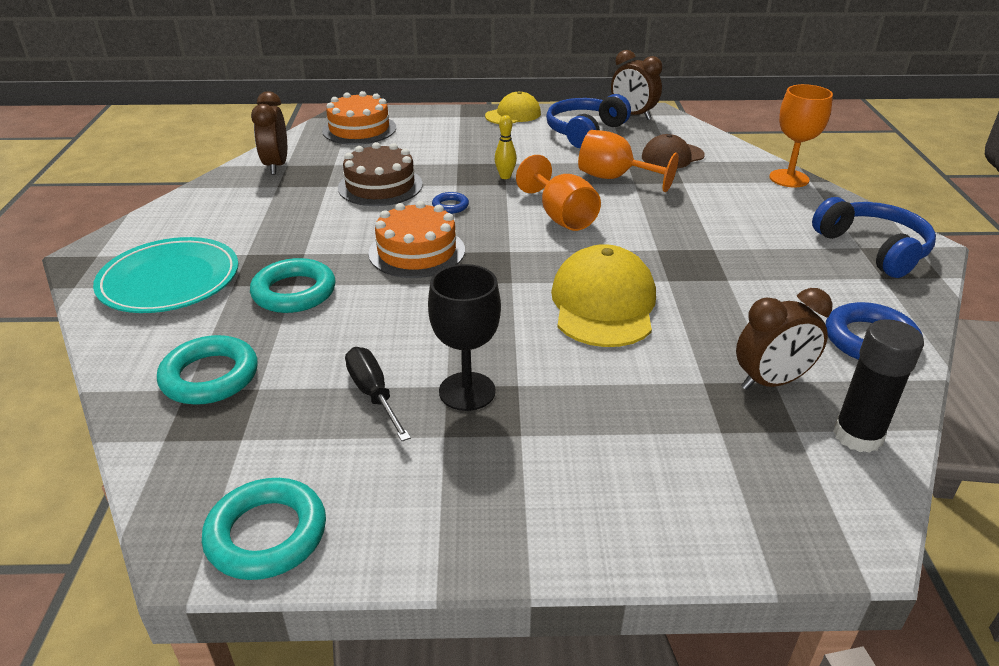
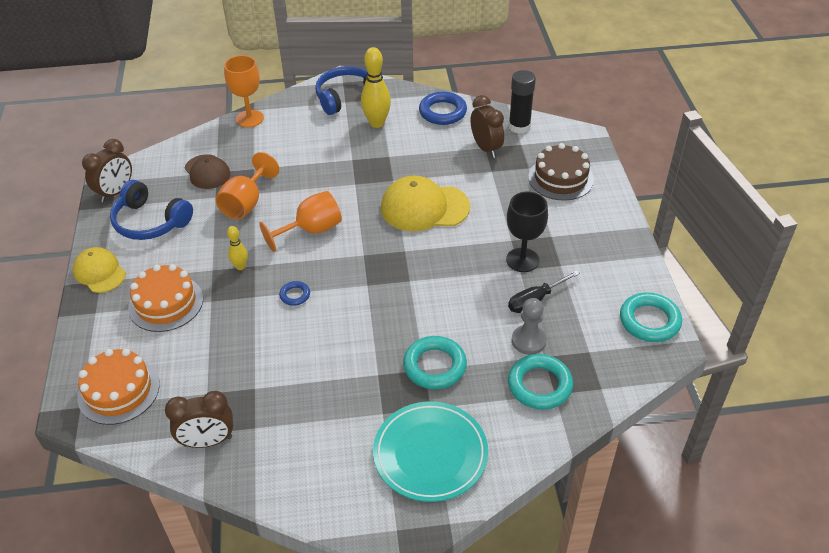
camera: 95 degrees left, 10 degrees up
(295, 376) = (528, 341): none -> grey pawn
(380, 186) = (257, 347): brown cake -> brown cake (560, 178)
(417, 251) = (369, 305): orange cake -> orange cake (166, 303)
(812, 272) = (377, 123): none -> yellow bowling pin

